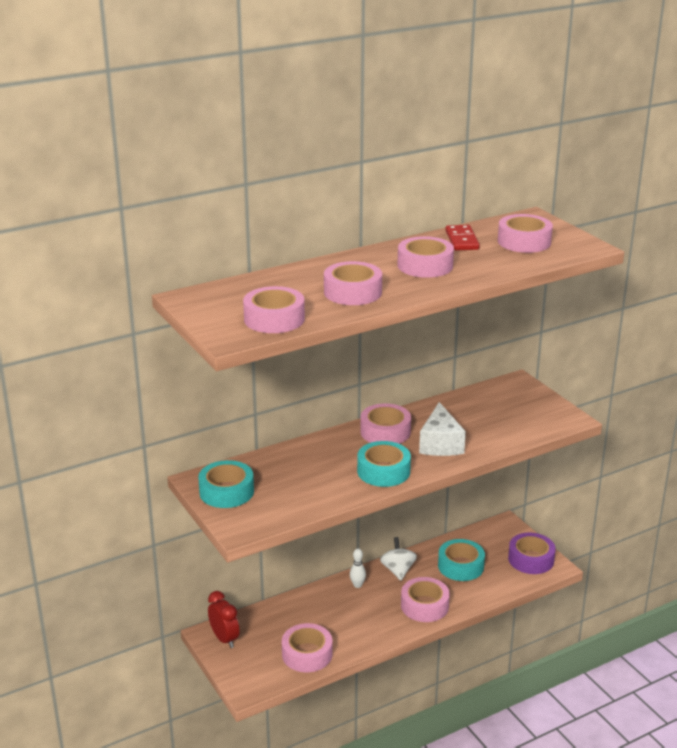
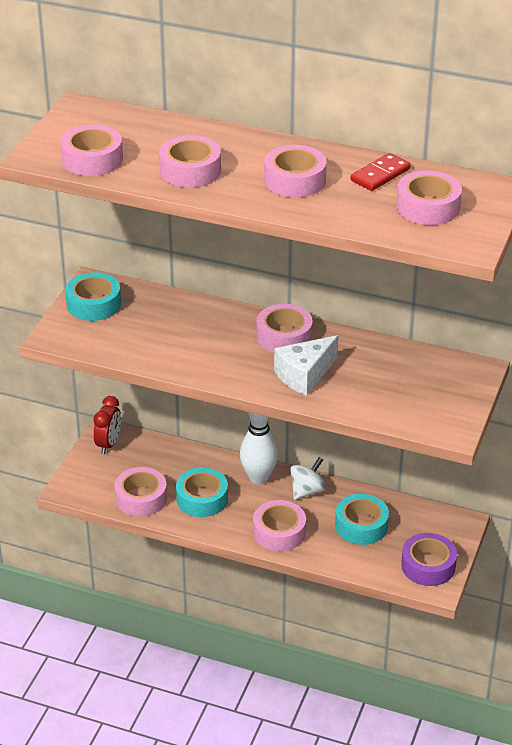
camera: 50 degrees right, 10 degrees up
(357, 585) = (258, 478): white bowling pin -> white bowling pin, size x2.14
(383, 471) = (221, 365): turquoise tape -> turquoise tape (202, 498)

